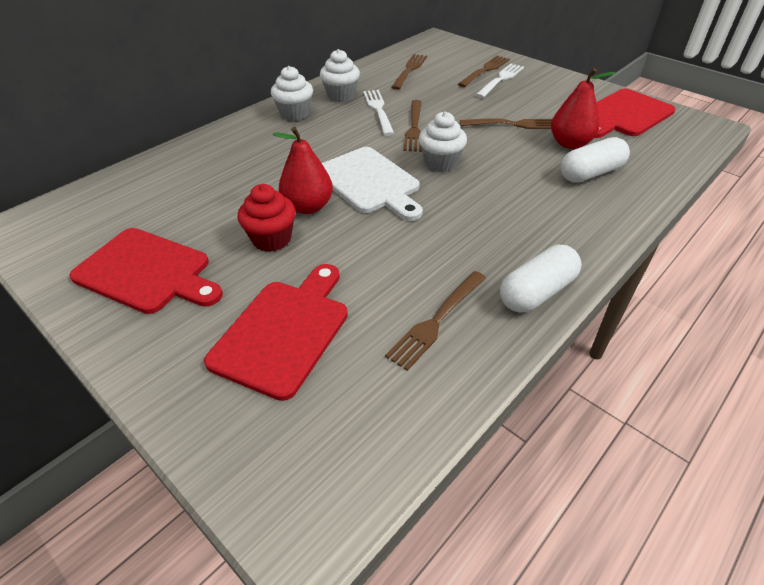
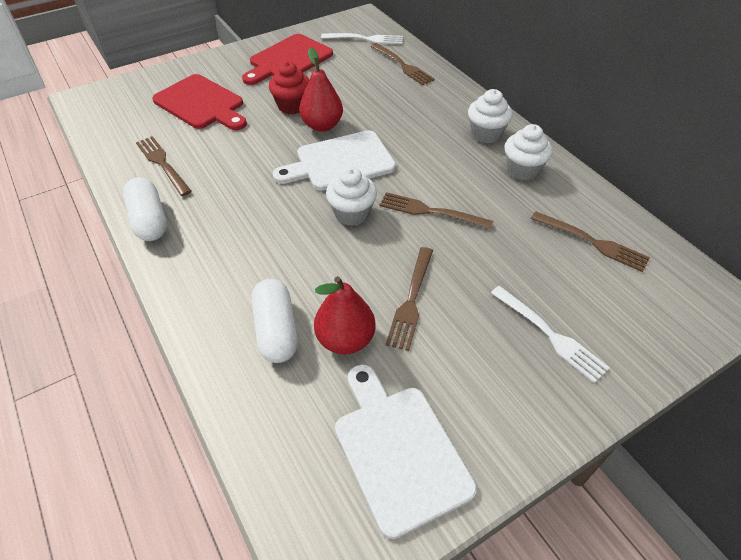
camera: 105 degrees right, 5 degrees up
(378, 110) = (479, 192): white fork -> white fork (365, 39)
(485, 70) = (586, 326): brown fork -> brown fork (402, 65)
(625, 115) = (399, 451): red cutting board -> white cutting board

